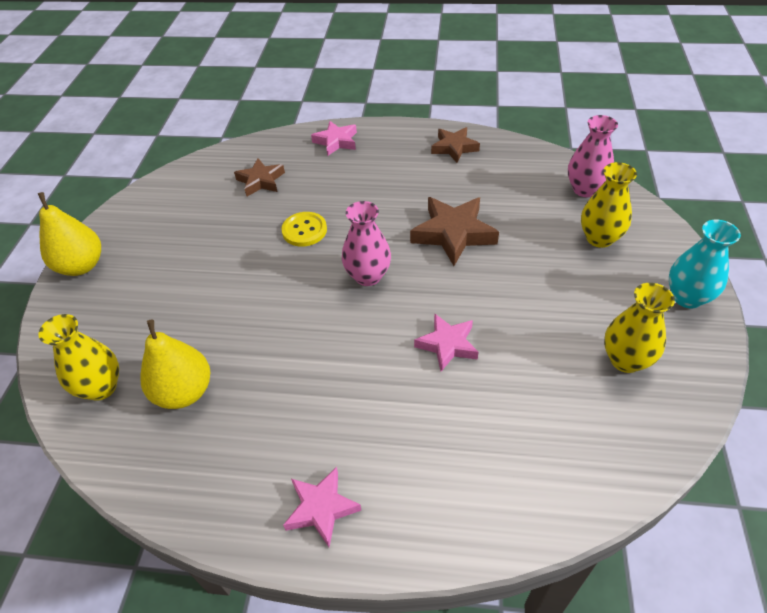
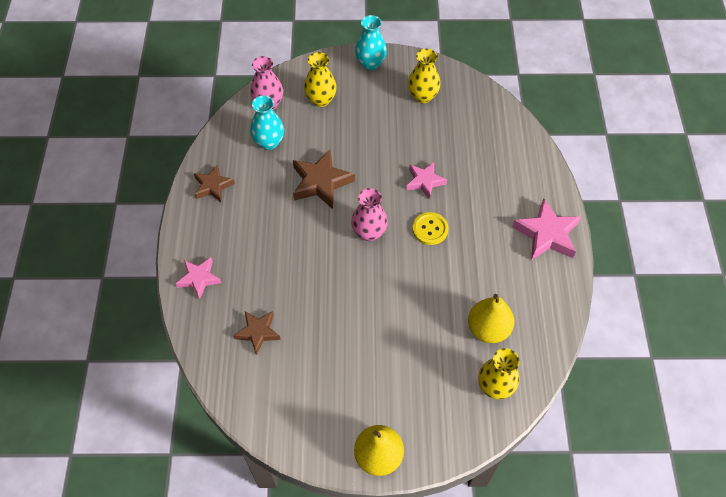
camera: 100 degrees left, 10 degrees up
(304, 230) = (322, 283): yellow button -> yellow button (430, 229)
(321, 508) = (546, 234): pink star -> pink star, size x1.56
(520, 189) = (269, 142): none -> turquoise vase

